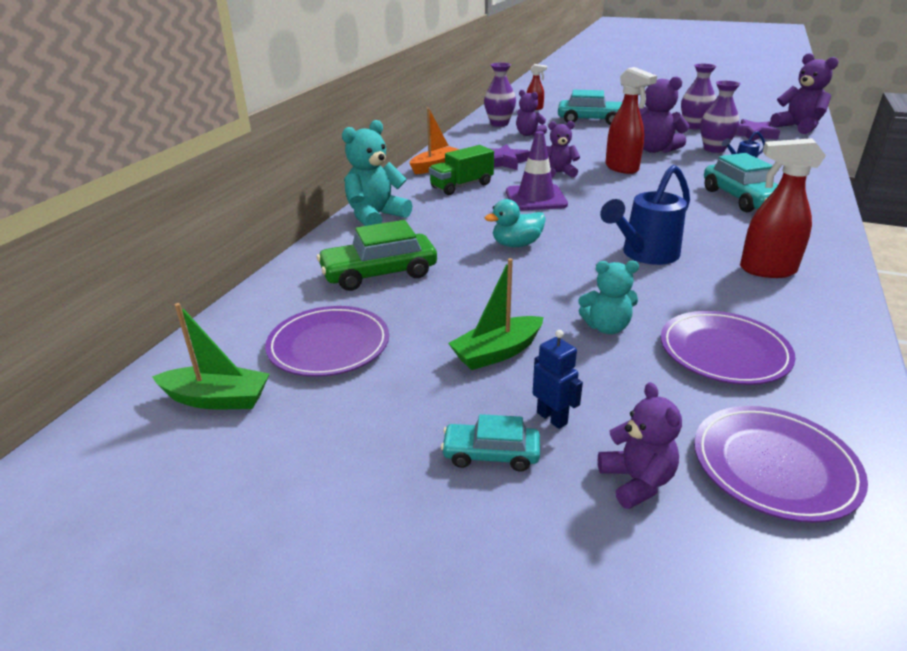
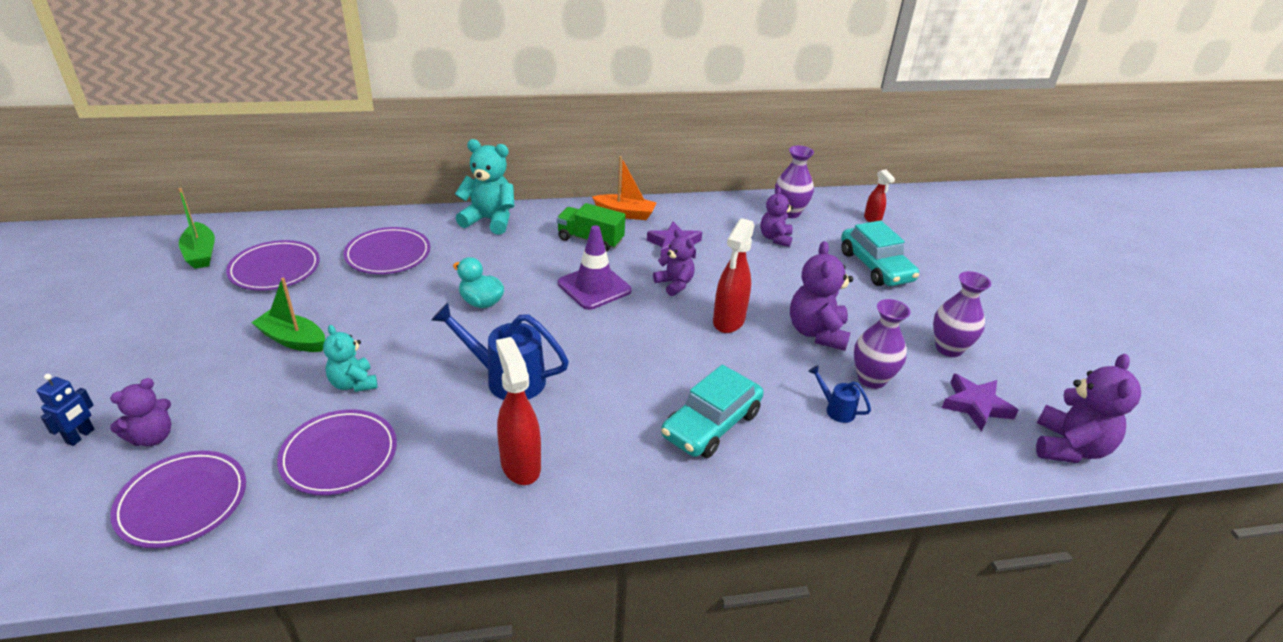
camera: 55 degrees right, 5 degrees up
(379, 273) = (388, 254): green car -> purple plate
(491, 454) = (169, 369): turquoise car -> none
(552, 418) = (216, 385): blue robot -> blue robot (80, 436)

